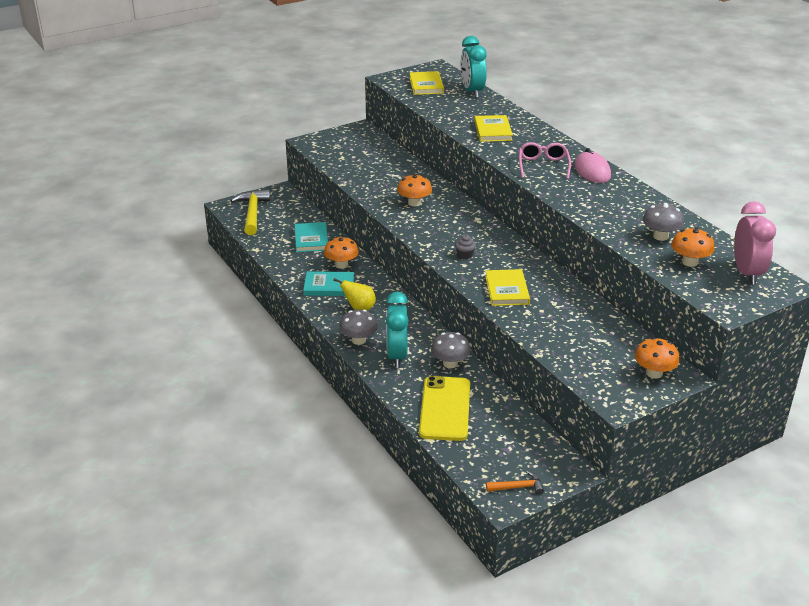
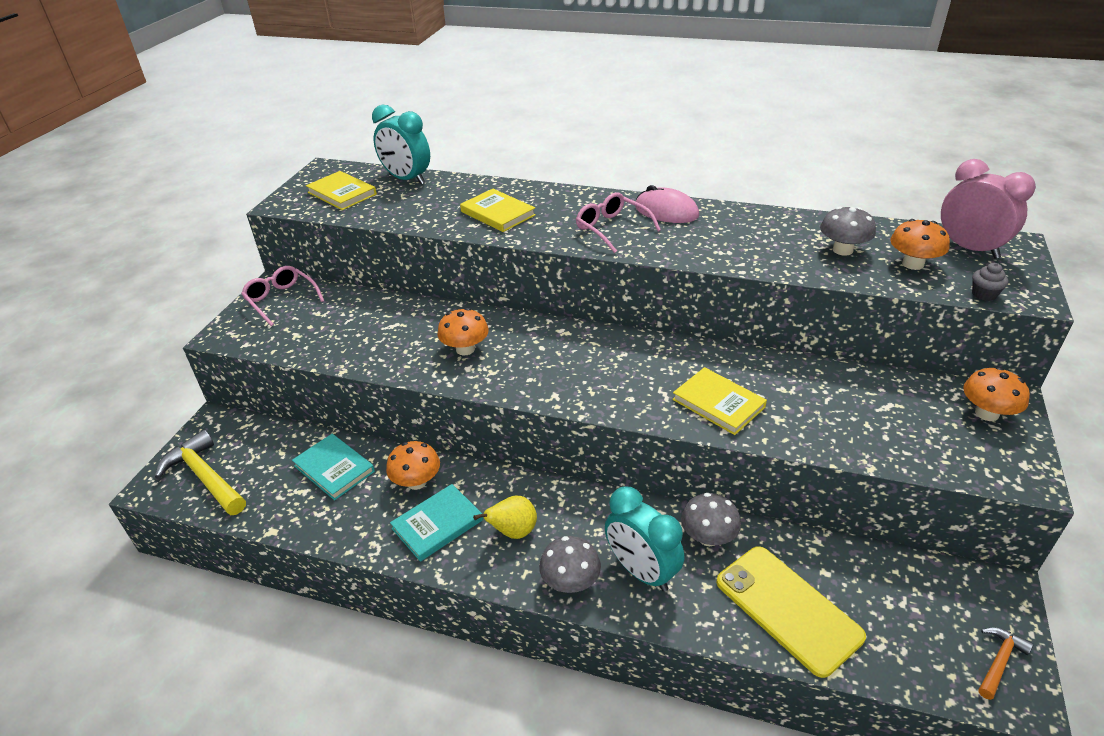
camera: 40 degrees left, 5 degrees up
(355, 137) = (282, 300): none -> pink glasses
(465, 255) = (613, 385): grey cupcake -> grey cupcake (984, 294)

